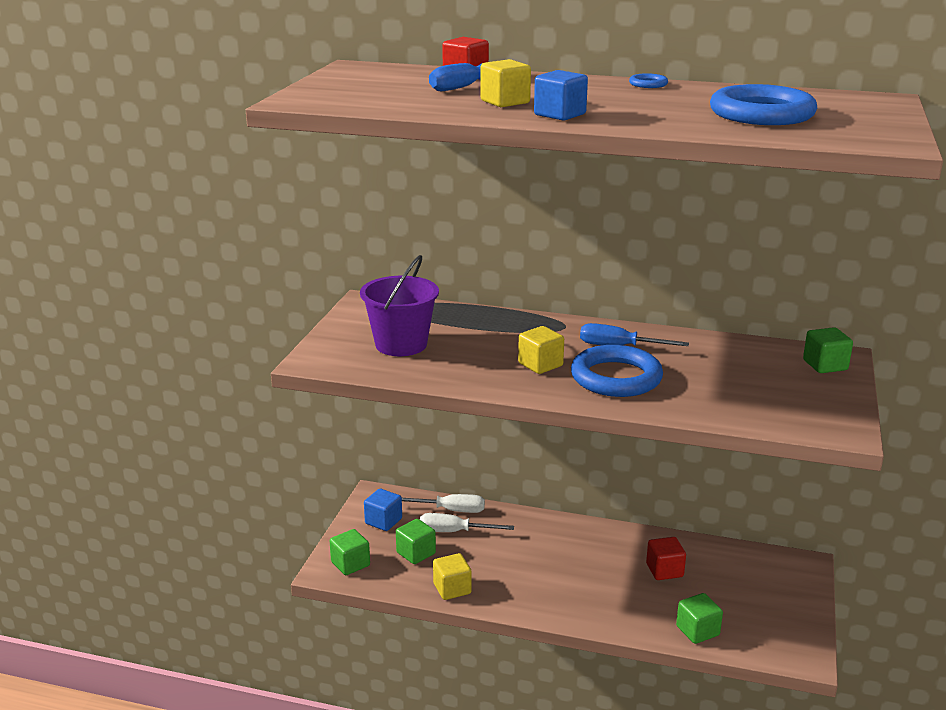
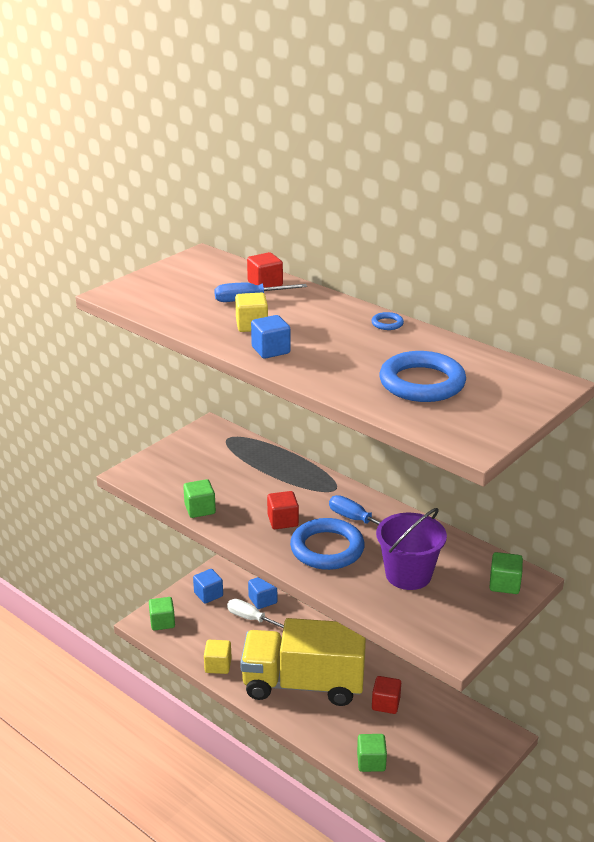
camera: 25 degrees right, 5 degrees up
(401, 344) = (201, 474): purple bucket -> purple bucket (408, 575)
(416, 553) = (213, 628): green cube -> green cube (200, 509)
(450, 510) = (263, 600): white screwdriver -> blue cube
(540, 365) = (283, 521): yellow cube -> red cube
(563, 578) = (303, 684): none -> yellow truck

